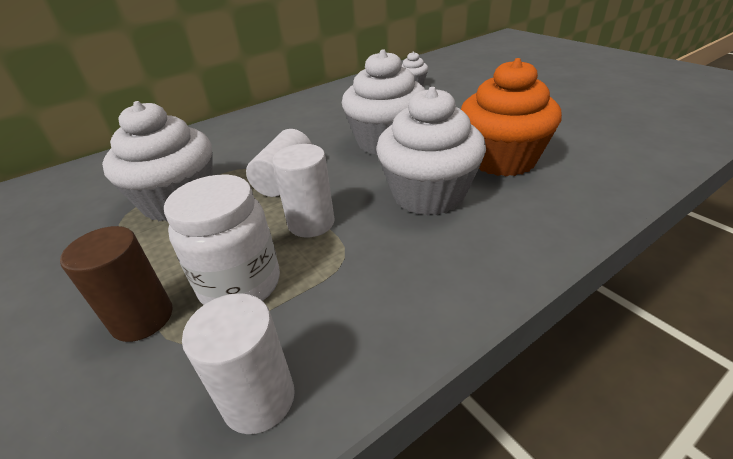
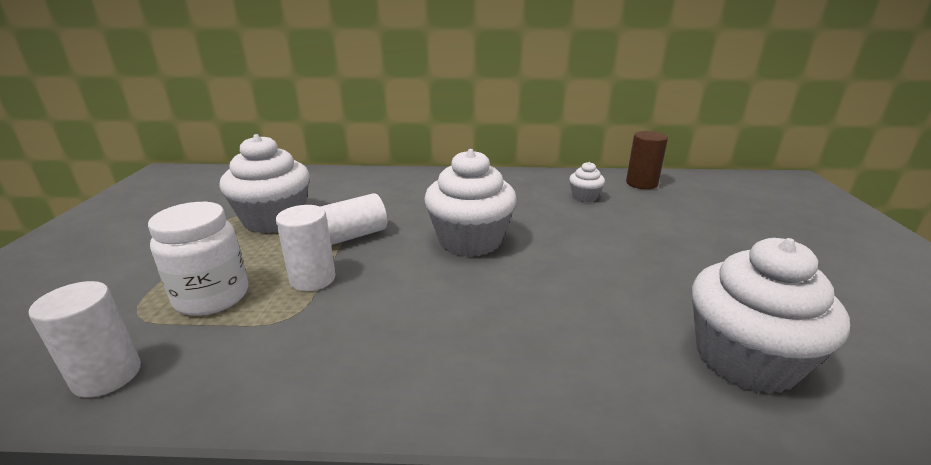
camera: 35 degrees right, 10 degrees down
(142, 318) = (147, 286): brown cylinder -> brown cylinder (641, 183)
(428, 194) = (423, 304): white cupcake -> white cupcake (745, 359)
(502, 159) = (540, 308): orange cupcake -> none

